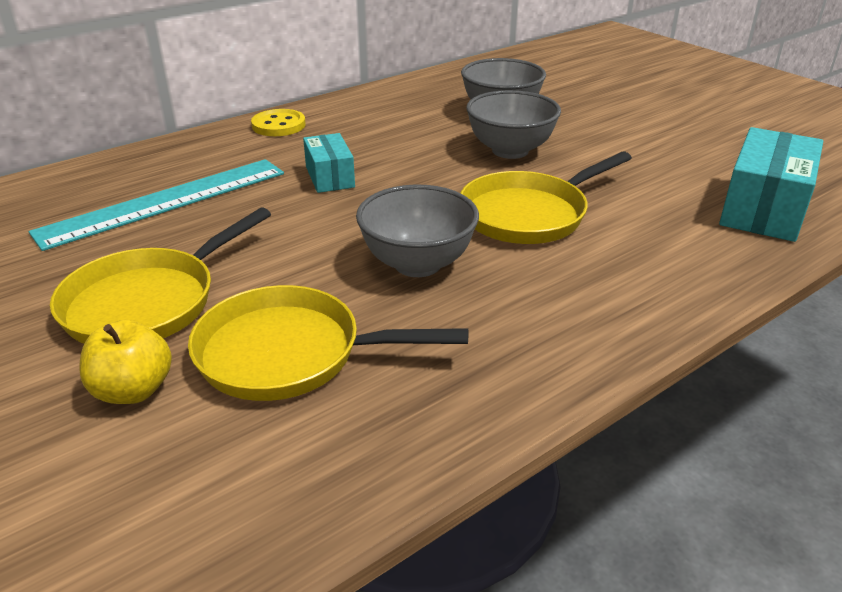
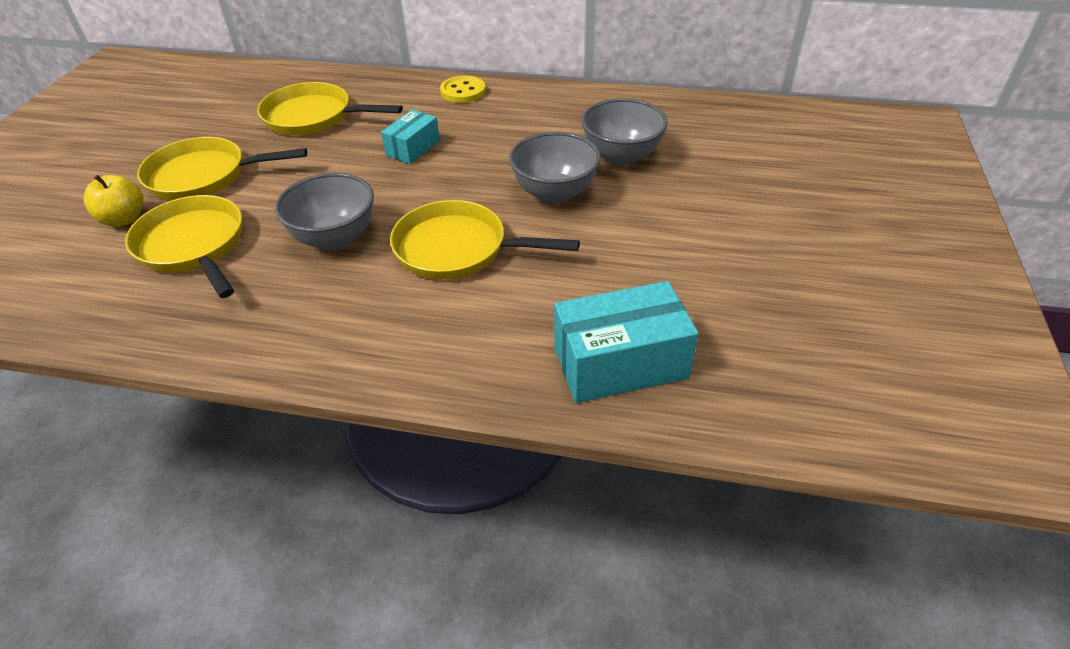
camera: 50 degrees right, 10 degrees up
(165, 201) = (313, 117): turquoise ruler -> yellow pan

